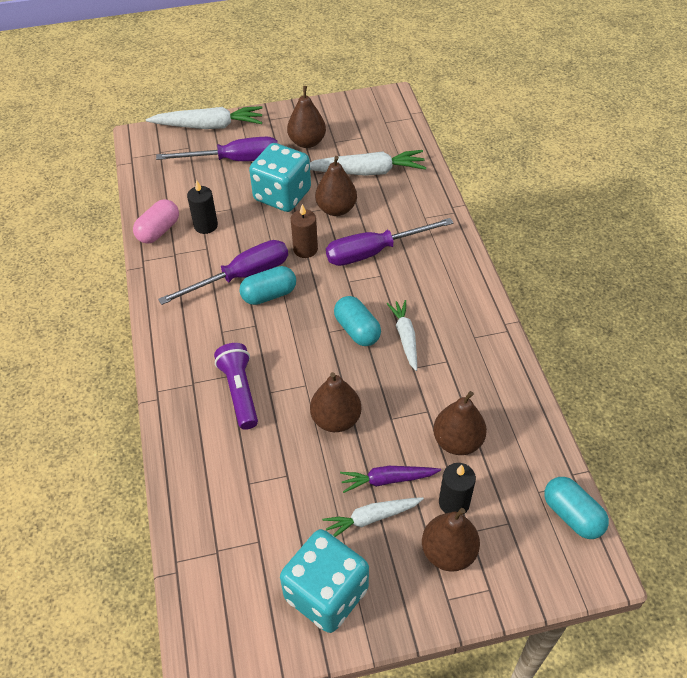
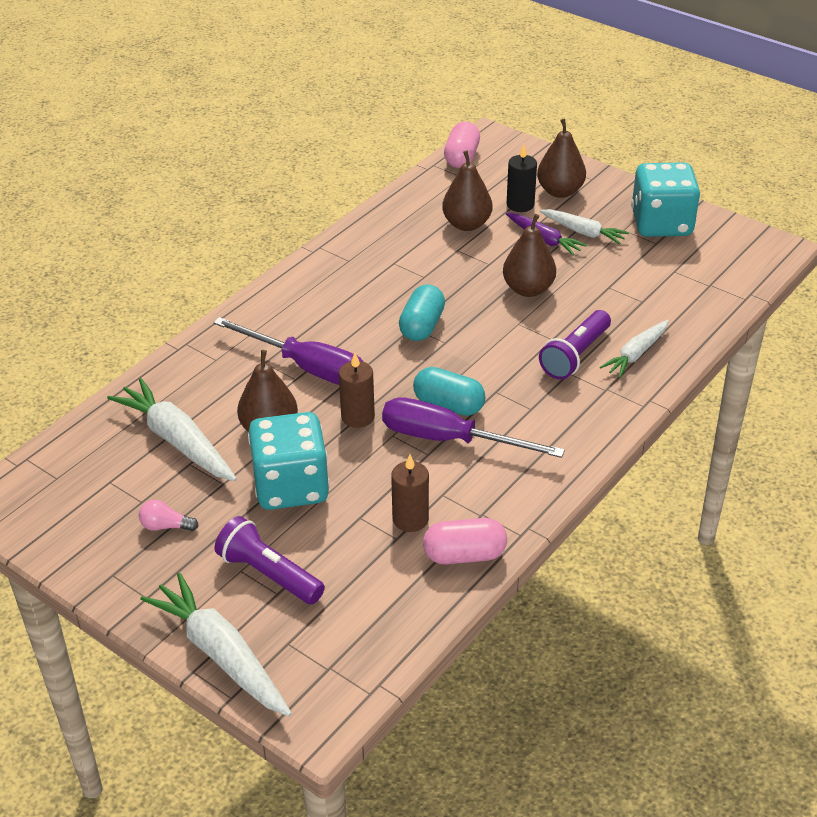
camera: 130 degrees left, 10 degrees down
(206, 225) = (410, 519): black candle -> brown candle
(234, 160) = (269, 574): purple screwdriver -> purple flashlight
(307, 142) = (165, 526): brown pear -> pink light bulb
(405, 337) = (396, 295): white carrot -> white carrot (636, 354)
(572, 515) = (461, 157): turquoise capsule -> pink capsule

